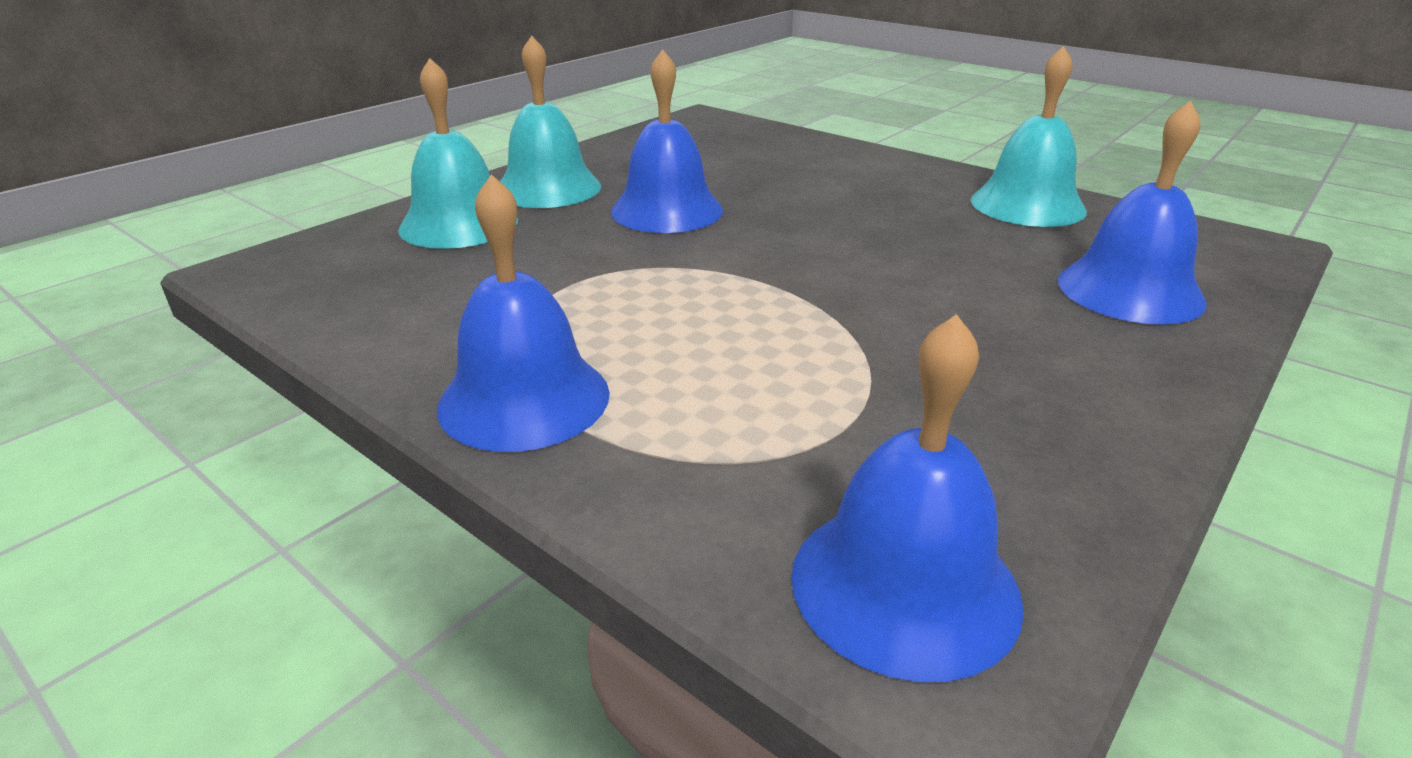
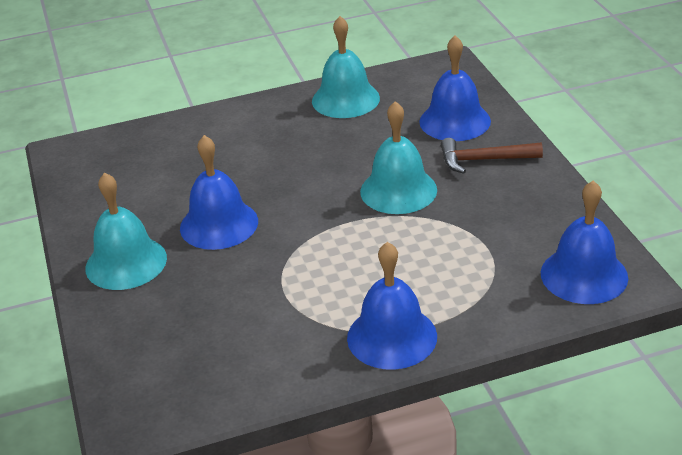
camera: 55 degrees left, 5 degrees up
(459, 224) = (148, 316): turquoise bell -> turquoise bell (398, 190)
(1078, 345) = (483, 160): none -> brown hammer

